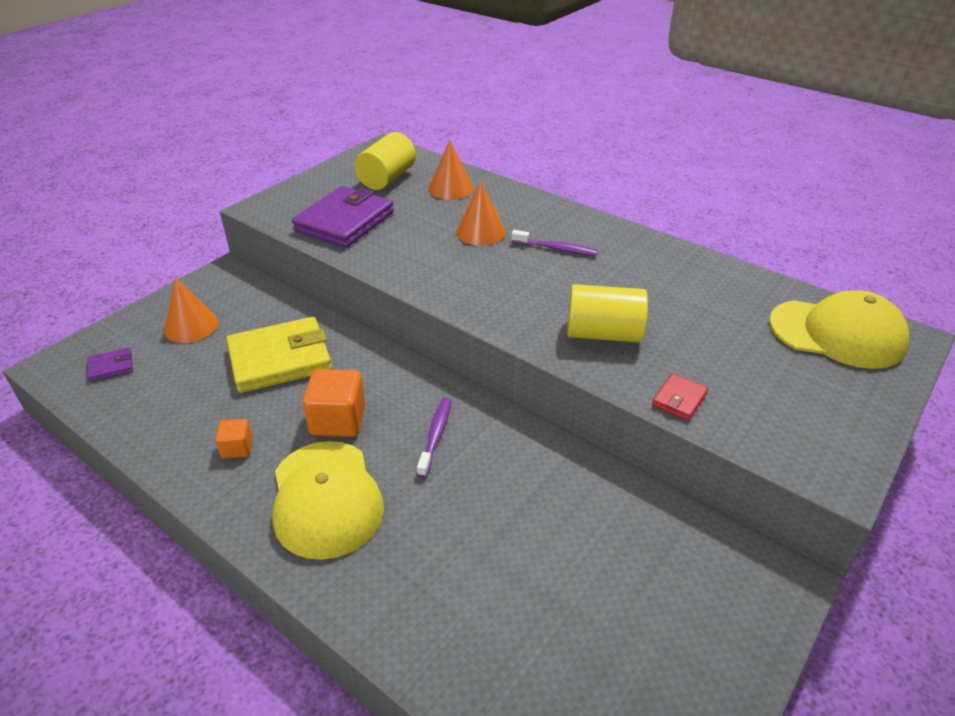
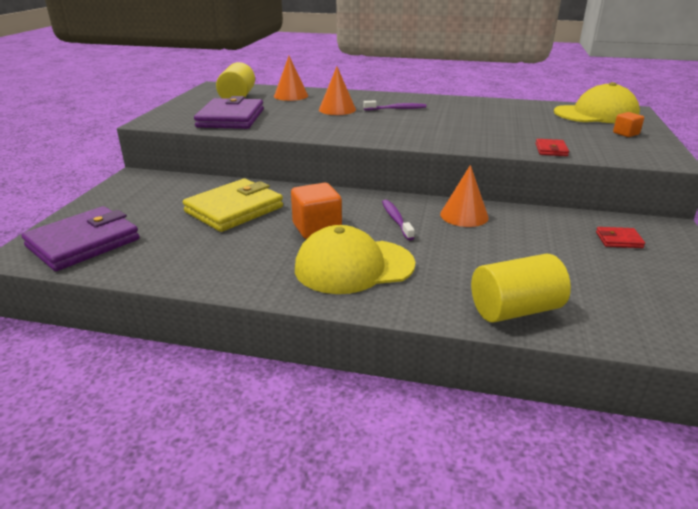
camera: 25 degrees left, 10 degrees down
(111, 367) = (83, 243): purple wallet -> purple wallet, size x2.29
(191, 326) = (136, 208): orange cone -> orange cone (464, 215)
(237, 448) = (252, 259): orange cube -> orange cube (626, 133)
(326, 498) = (354, 266): yellow cap -> yellow cap turned 120 degrees clockwise
(603, 334) = (472, 135): yellow cylinder -> yellow cylinder (515, 310)
(685, 575) = (618, 240): none -> red wallet

